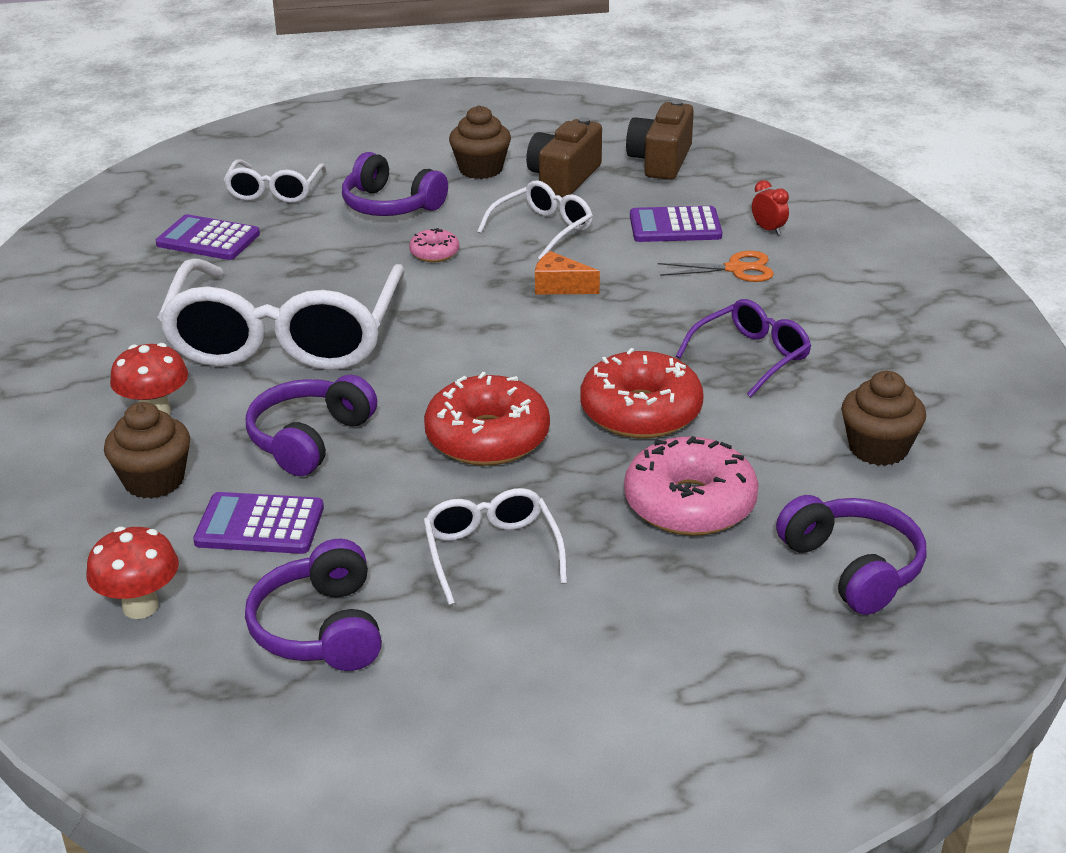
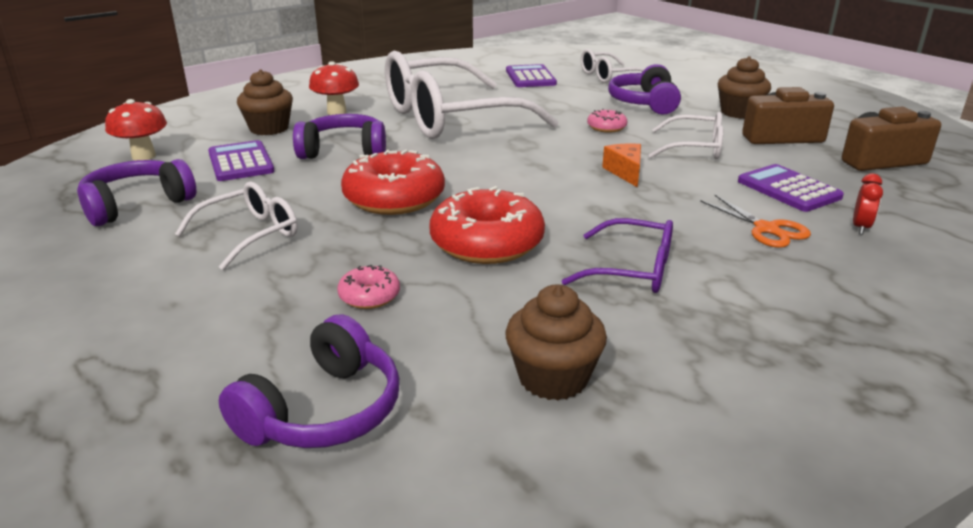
camera: 60 degrees right, 5 degrees down
(689, 504) = (369, 296): pink donut -> pink donut, size x0.48

